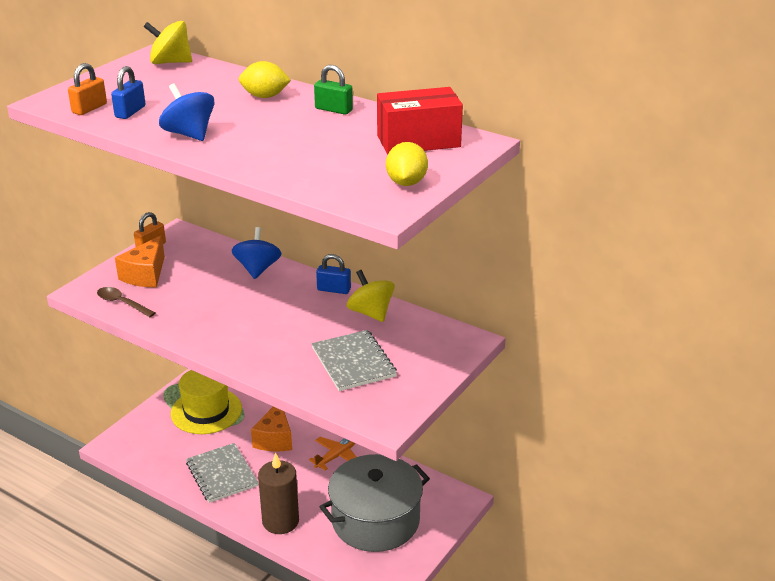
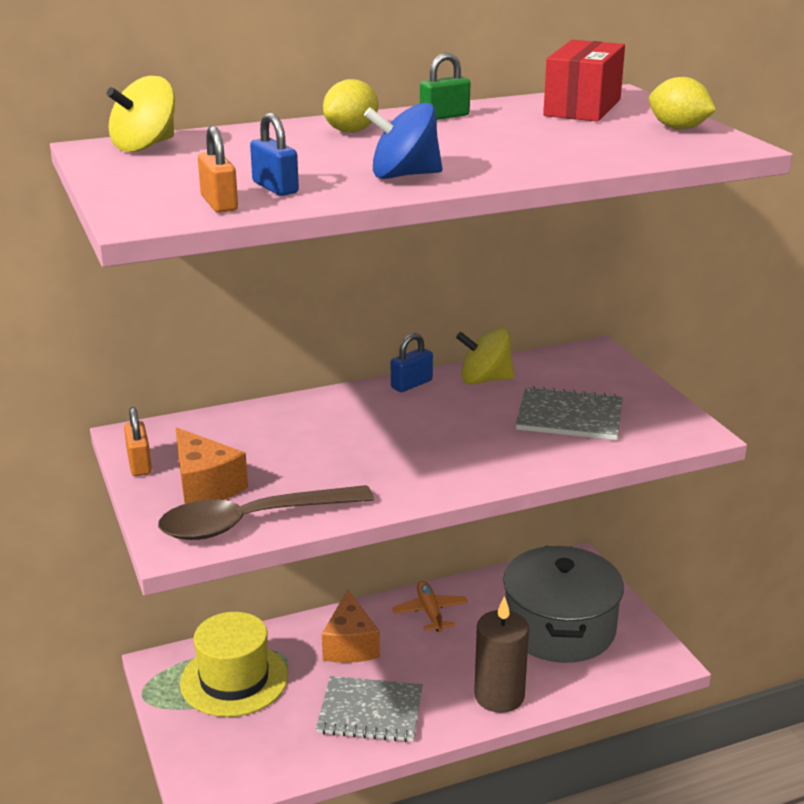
camera: 55 degrees left, 5 degrees down
(122, 303) = (252, 522): brown spoon -> brown spoon, size x1.86
(257, 269) = (303, 412): blue spinning top -> none
(275, 438) = (350, 645): orange cheese -> orange cheese turned 45 degrees clockwise

